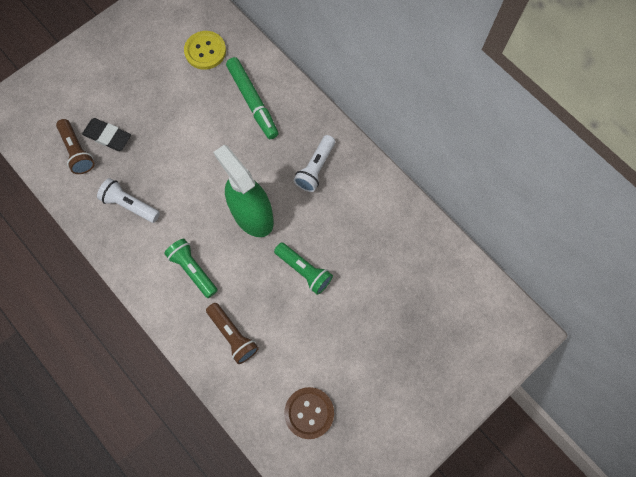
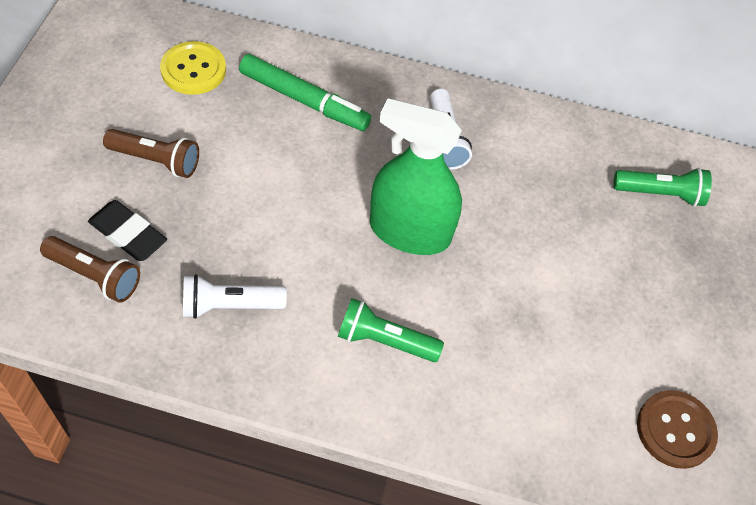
camera: 40 degrees left, 15 degrees down
(108, 136) = (128, 234): black eraser -> black eraser turned 45 degrees clockwise
(233, 335) = (504, 392): brown flashlight -> brown flashlight (156, 160)
(304, 270) = (528, 262): green flashlight -> green flashlight (660, 193)

